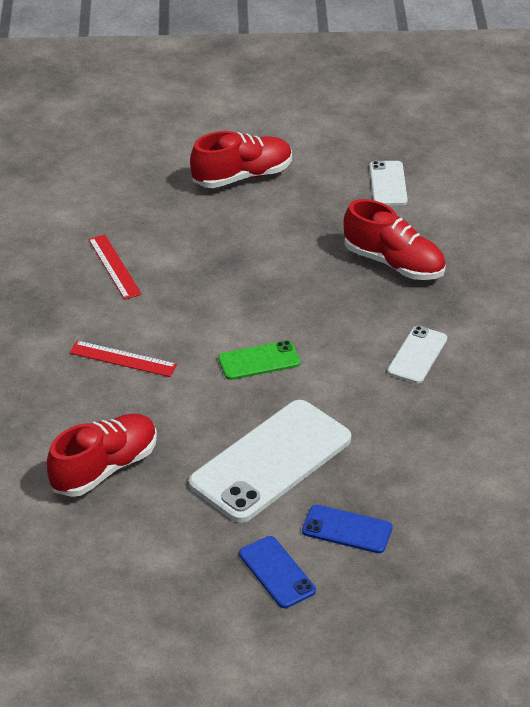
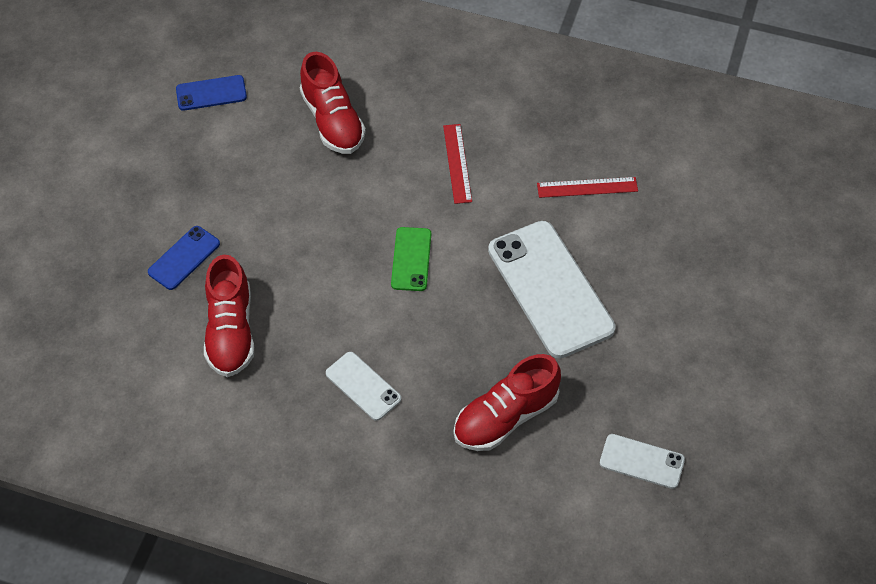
camera: 110 degrees right, 15 degrees up
(123, 359) = (457, 163): red ruler -> red ruler turned 45 degrees counterclockwise
(242, 176) = (698, 329): red shoe -> red shoe (231, 331)
(270, 461) = (285, 230): white phone -> white phone (550, 289)
(277, 572) = (167, 198): blue phone -> blue phone (211, 93)

